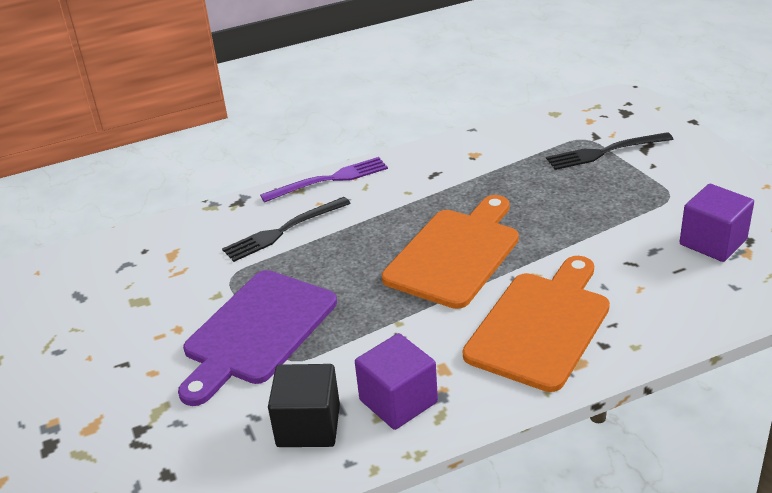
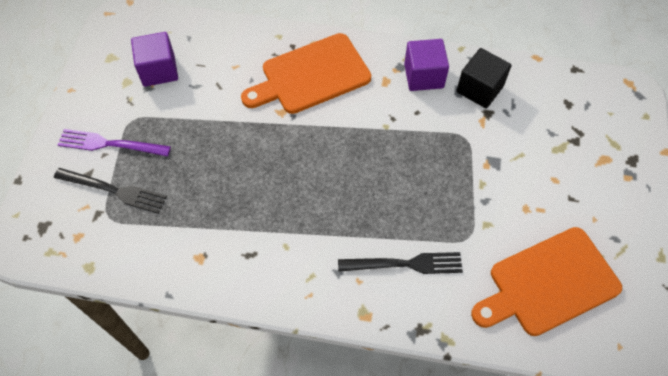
camera: 150 degrees left, 25 degrees up
(256, 331) = (475, 173): purple cutting board -> none
(330, 180) = (331, 307): purple fork -> purple fork (110, 144)
(456, 254) = (308, 159): orange cutting board -> orange cutting board (548, 283)

